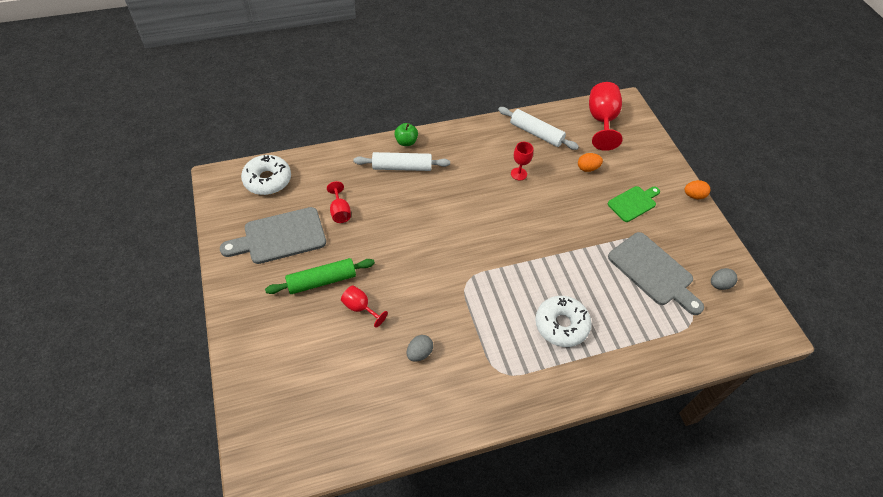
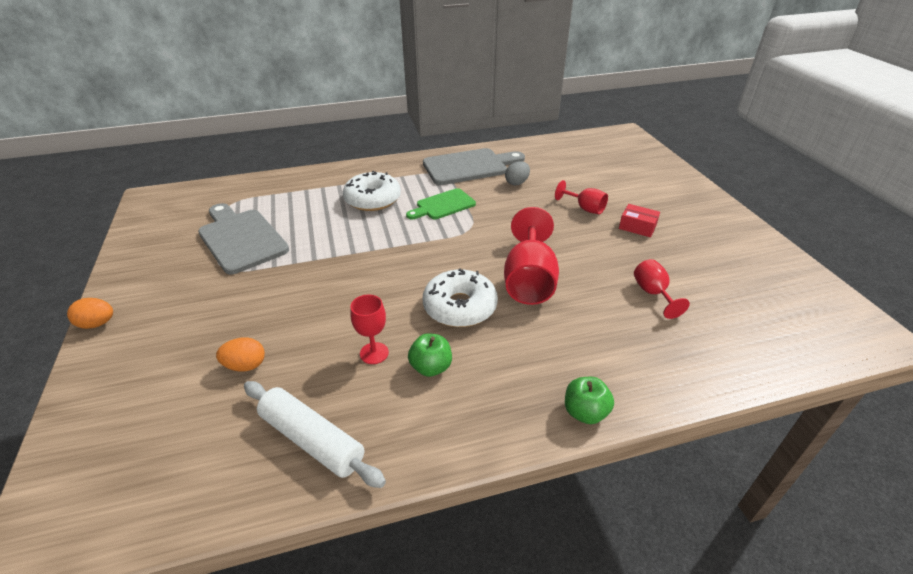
camera: 175 degrees left, 15 degrees down
(267, 180) = (794, 335): white donut -> white donut (460, 307)
(280, 237) = (716, 265): grey cutting board -> grey cutting board (469, 166)
(322, 281) = (637, 227): green rolling pin -> red box
(402, 167) = (580, 361): white rolling pin -> none
(485, 165) = (431, 367): none -> green apple
(601, 121) = (144, 479): red goblet -> red goblet (529, 281)
(633, 203) = (205, 312): green cutting board -> green cutting board (443, 205)
(719, 284) = (171, 229): grey egg -> none

